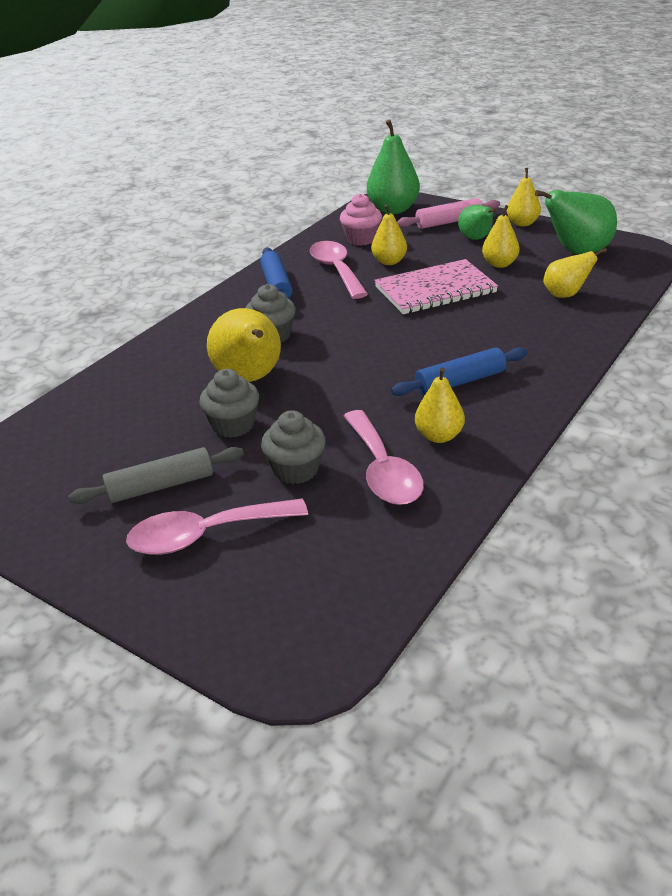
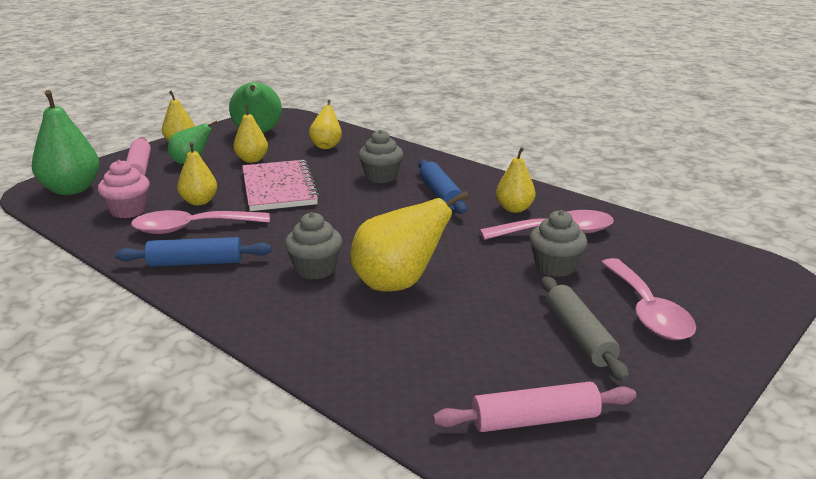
camera: 85 degrees left, 10 degrees down
(46, 462) = (535, 420): none -> pink rolling pin
(233, 425) = (482, 295): grey cupcake -> grey cupcake (381, 177)

